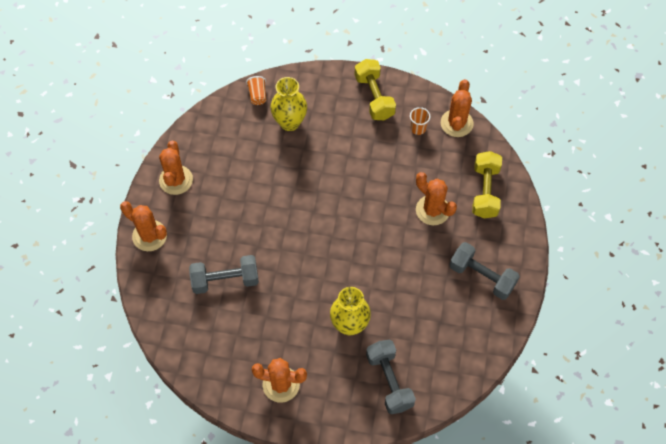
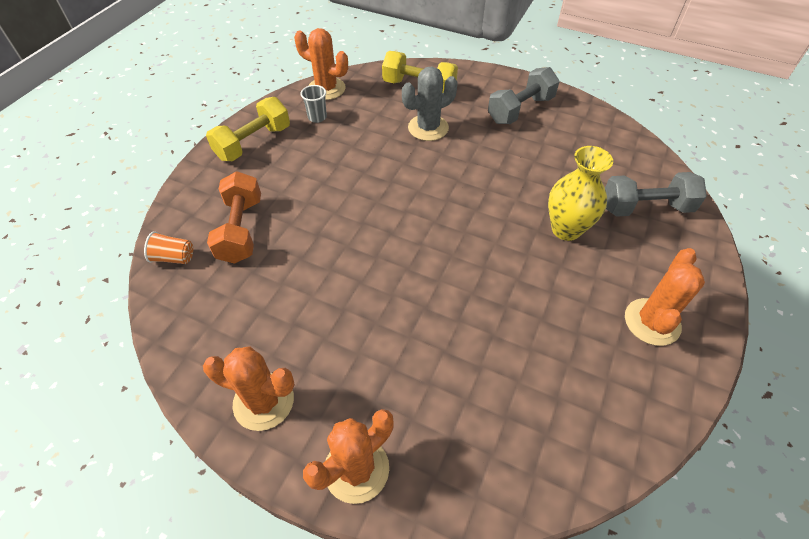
camera: 75 degrees left, 10 degrees down
(225, 280) = (472, 361): grey dumbbell -> none
(290, 122) = (241, 230): yellow vase -> orange dumbbell
(374, 97) = (253, 143): yellow dumbbell -> yellow dumbbell turned 45 degrees counterclockwise
(418, 128) = (317, 117): orange cup -> grey cup
(432, 210) = (428, 128): orange cactus -> grey cactus

